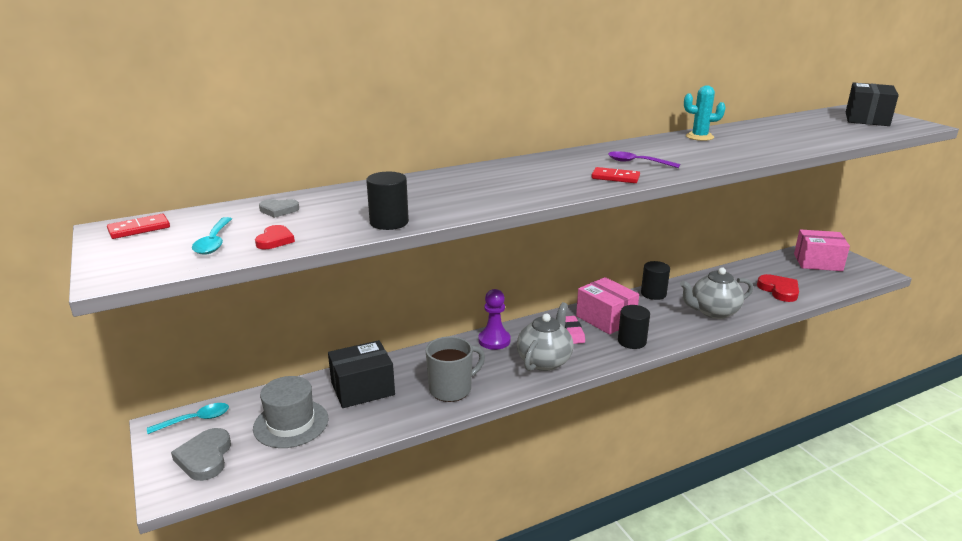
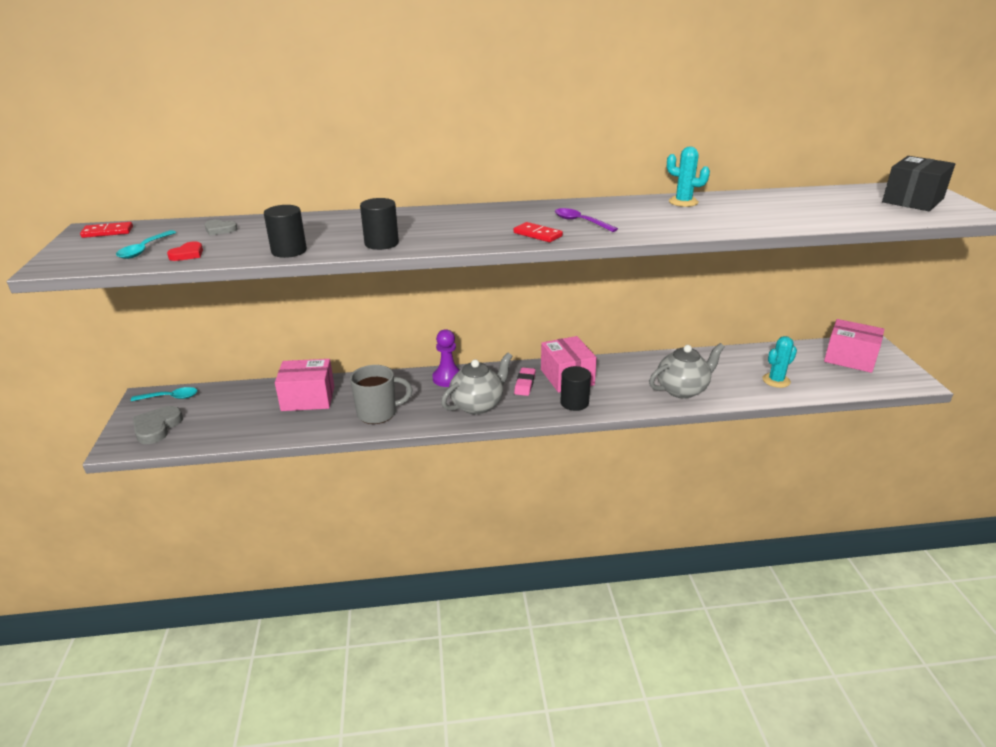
camera: 20 degrees right, 5 degrees up
(291, 423) = (234, 415): grey hat -> none
(362, 389) = (308, 398): black box -> pink box
(653, 294) = (635, 361): black cylinder -> black cylinder (381, 243)
(713, 312) = (682, 390): grey teapot -> grey teapot turned 150 degrees clockwise
(779, 290) = (776, 380): red heart -> turquoise cactus

